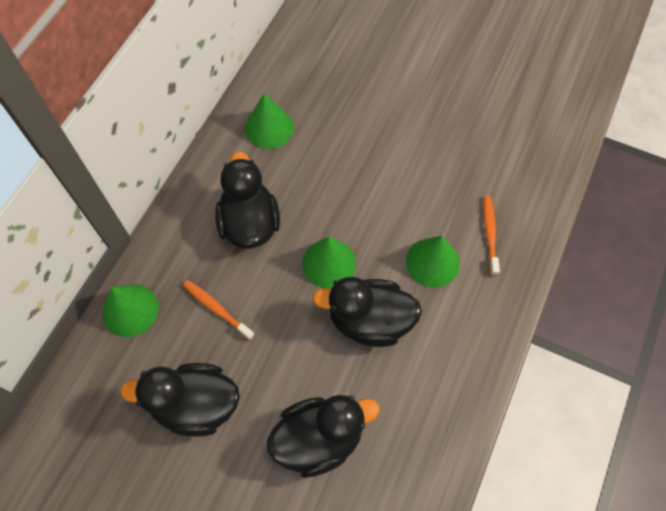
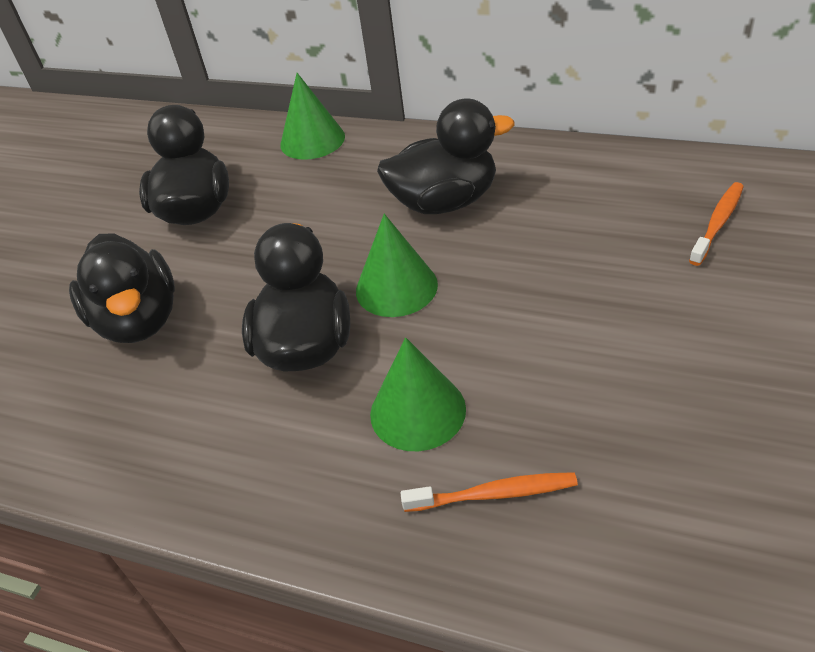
camera: 90 degrees right, 20 degrees down
(216, 309) = (317, 200): orange toothbrush -> orange toothbrush (717, 223)
(269, 128) = (611, 188): green cone -> none

